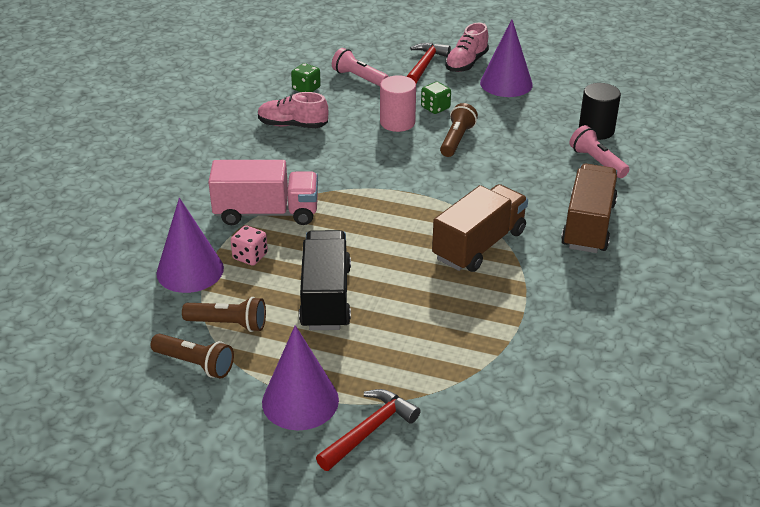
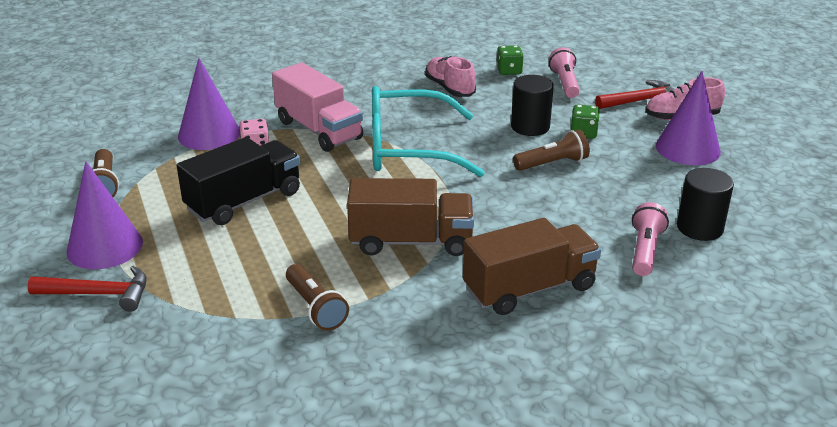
camera: 50 degrees right, 5 degrees down
(228, 324) = (164, 177): brown flashlight -> brown flashlight (315, 308)
(355, 185) = (409, 148): none -> turquoise glasses
(397, 122) = (530, 127): pink cylinder -> black cylinder

